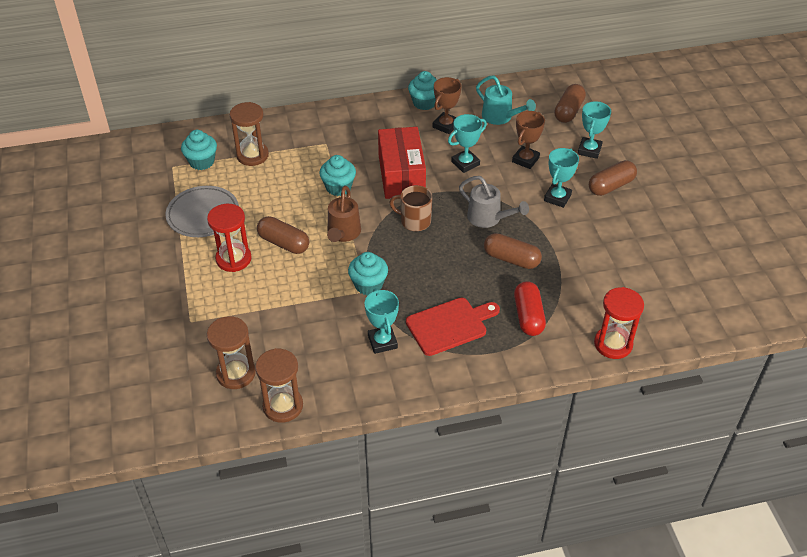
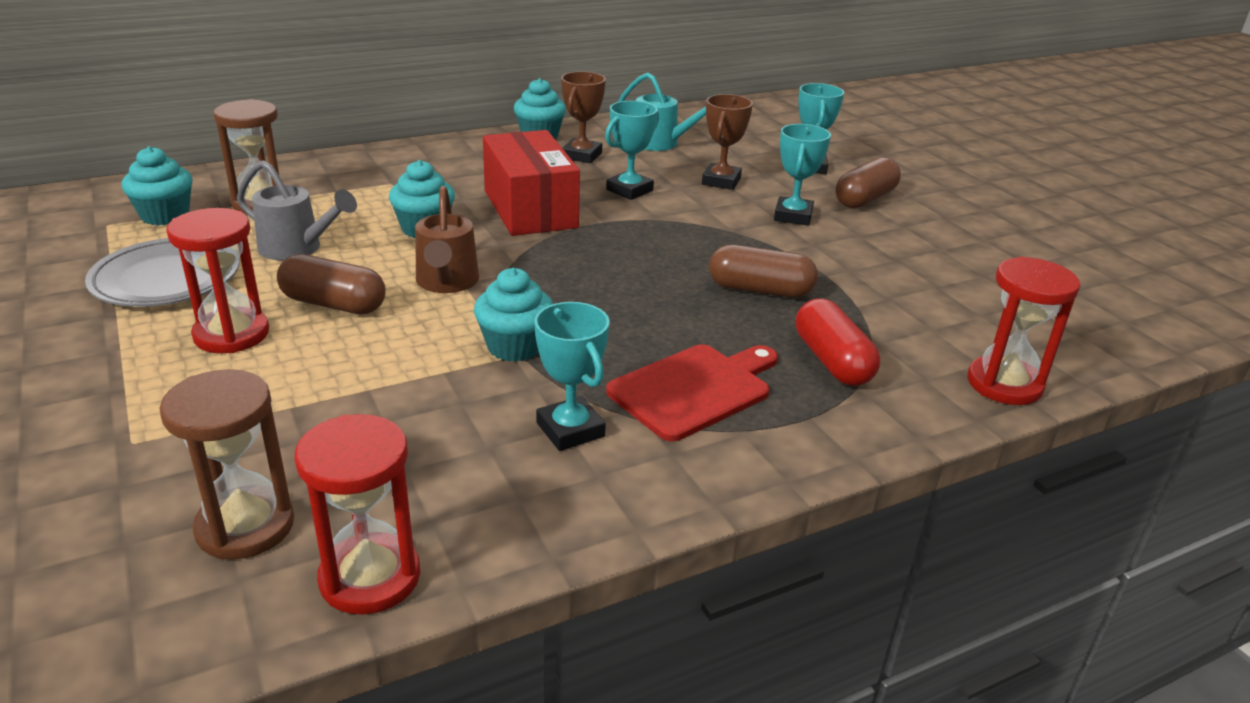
camera: 15 degrees left, 15 degrees down
(283, 406) = (370, 577): brown hourglass -> red hourglass
(414, 221) = (572, 258): brown mug -> none
(488, 218) = (696, 246): grey watering can -> grey watering can (297, 249)
(568, 111) = (756, 134): brown capsule -> none

